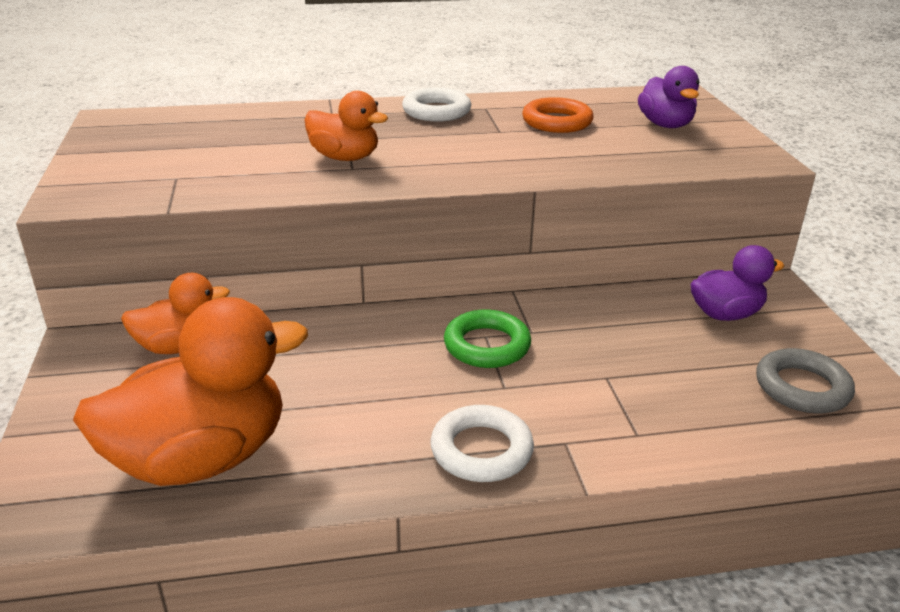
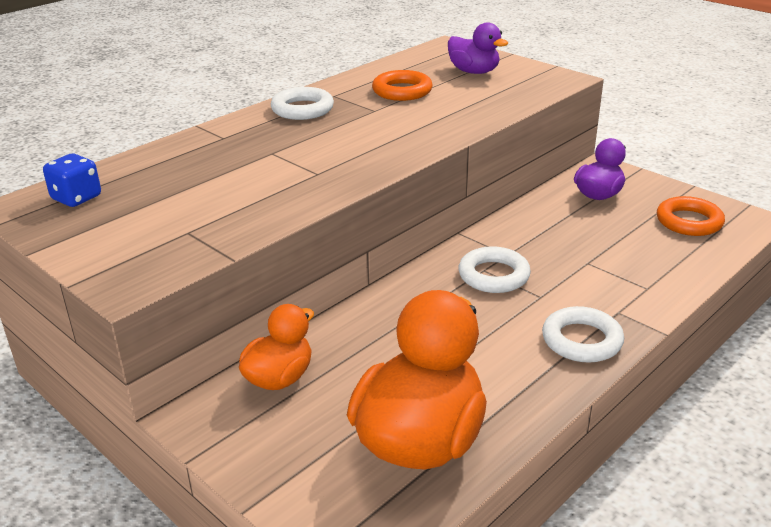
camera: 35 degrees left, 0 degrees up
(152, 125) = (76, 198): none -> blue dice
(345, 158) = (298, 168): orange duck -> none
(487, 345) = (493, 275): green ring -> white ring
(802, 387) = (689, 222): grey ring -> orange ring

